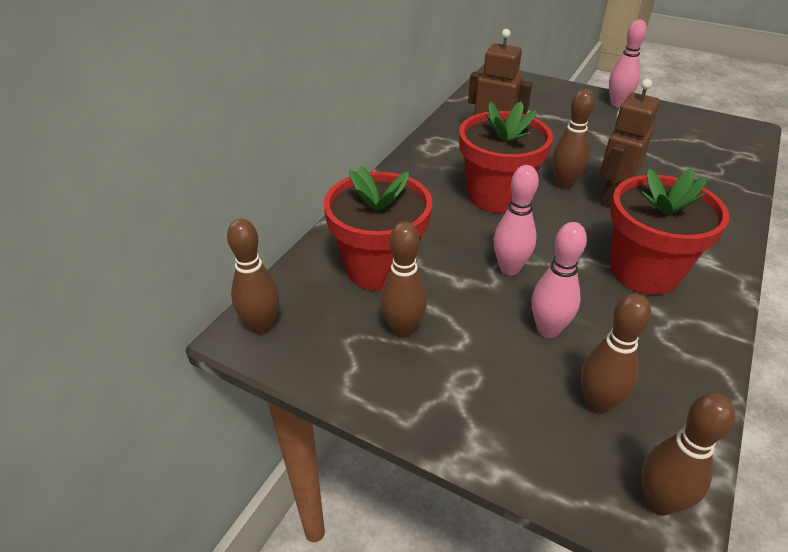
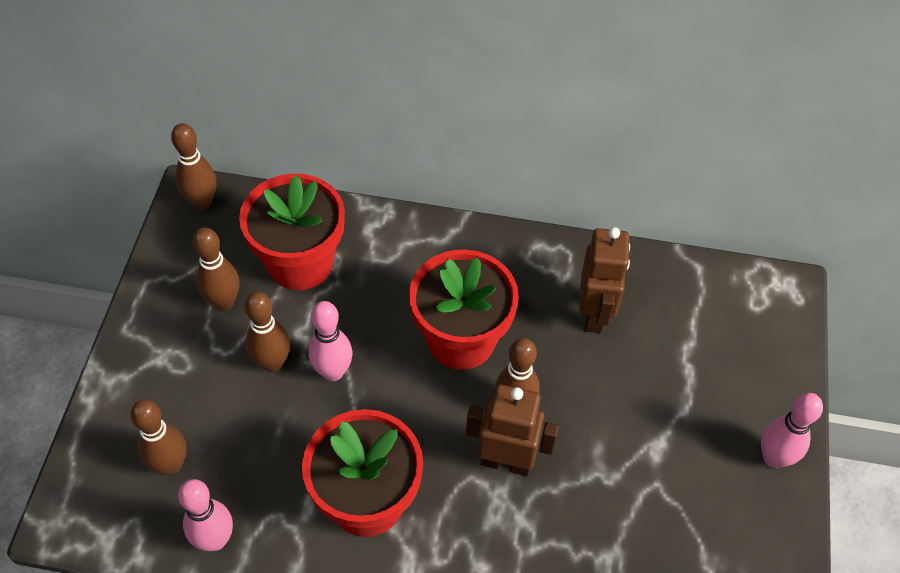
camera: 70 degrees right, 15 degrees up
(548, 329) = (252, 416): pink bowling pin -> pink bowling pin (215, 540)
(658, 502) = (80, 514): brown bowling pin -> brown bowling pin (272, 363)

